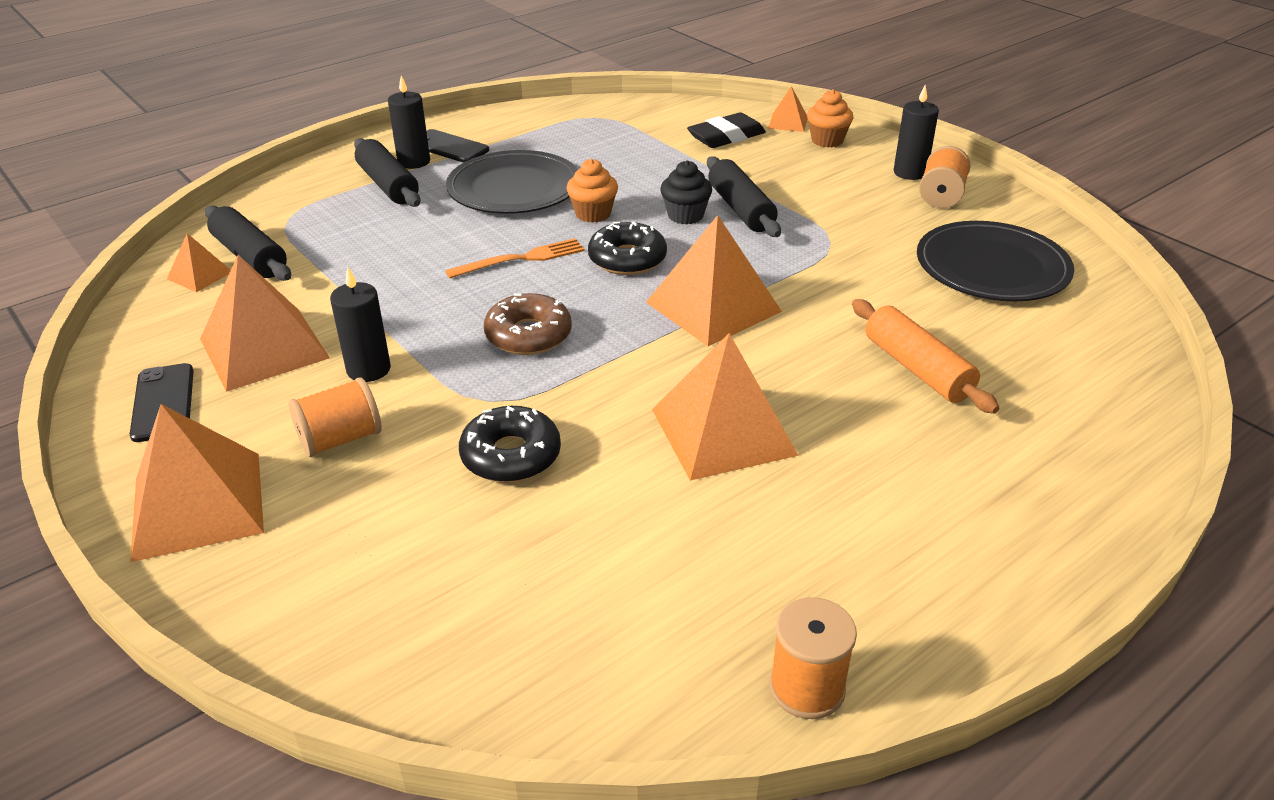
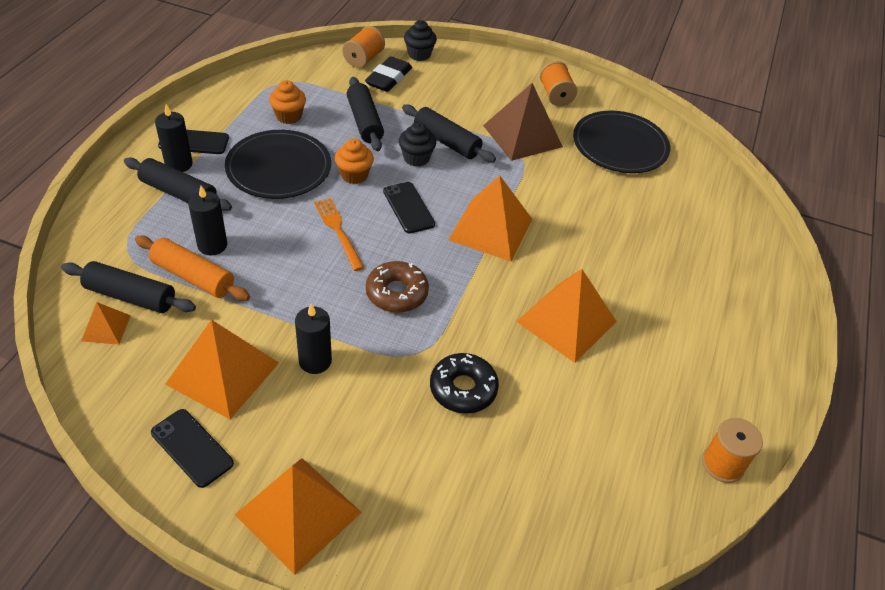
camera: 35 degrees left, 10 degrees up
(340, 439) = (346, 422): orange spool -> orange spool (363, 59)
(521, 259) = (338, 231): orange fork -> orange fork turned 60 degrees counterclockwise
(627, 259) = (408, 208): black donut -> black phone
(656, 169) = (364, 122): none -> black rolling pin
(788, 122) = (419, 54): orange pyramid -> black cupcake
(827, 140) = (456, 65): orange cupcake -> orange cupcake (289, 116)
(851, 225) = (522, 136): none -> brown pyramid
(910, 172) = (525, 80): black candle -> black candle (212, 245)
(917, 369) = (632, 236): orange rolling pin -> orange rolling pin (193, 277)

